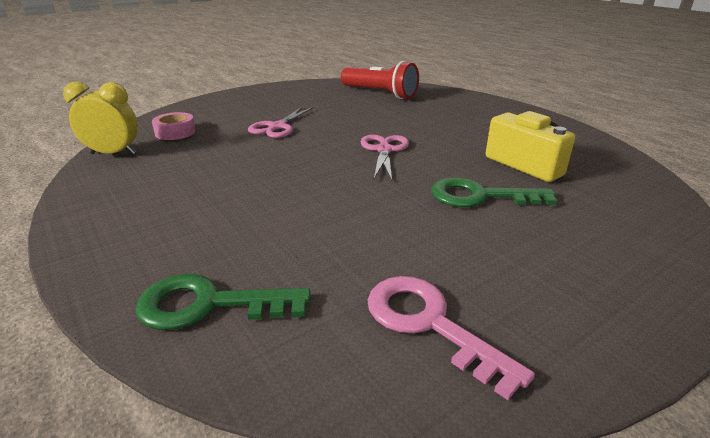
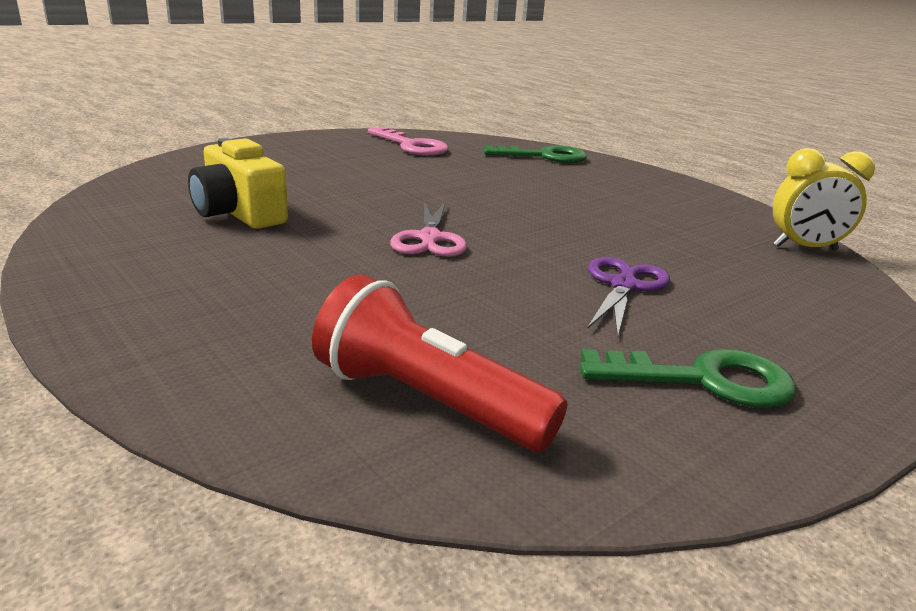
camera: 175 degrees right, 5 degrees down
(175, 132) = (785, 280): pink tape -> none
(278, 127) = (623, 286): pink scissors -> purple scissors
(480, 196) = (332, 190): green key -> green key (704, 380)

